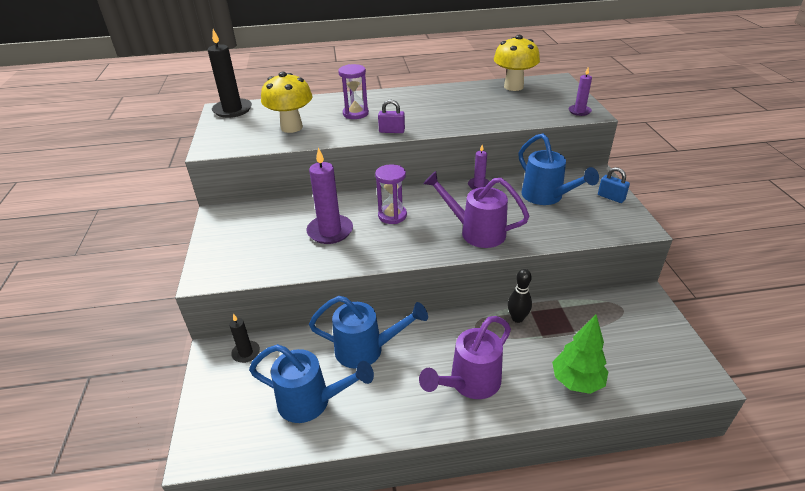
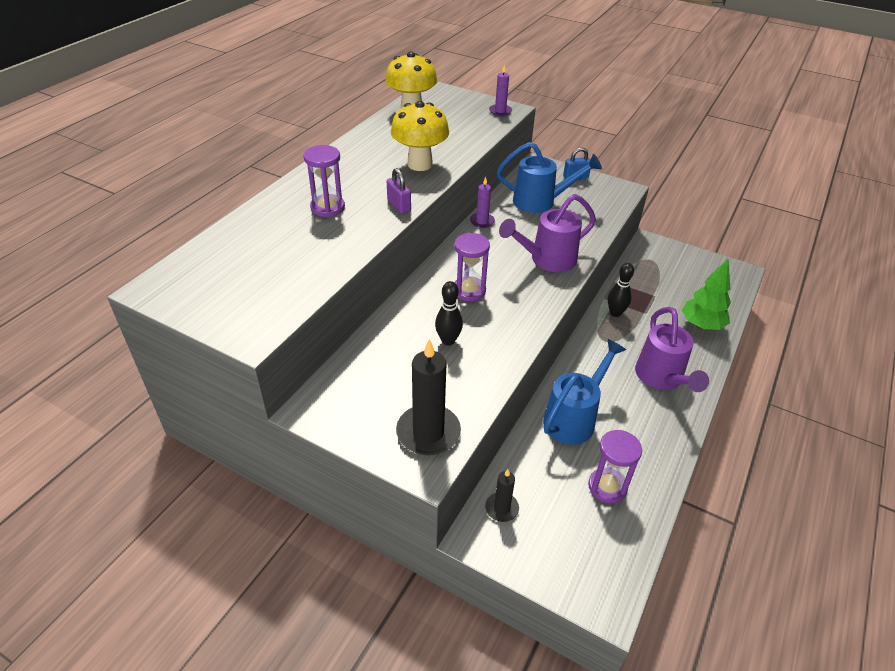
camera: 55 degrees left, 5 degrees up
(232, 110) = (172, 281): black candle -> black candle (428, 432)
(291, 127) = (293, 258): yellow mushroom -> yellow mushroom (420, 164)
(311, 402) = (607, 487): blue watering can -> purple hourglass
(330, 231) = (448, 340): purple candle -> black bowling pin
(392, 131) = (399, 206): purple padlock -> purple padlock turned 75 degrees counterclockwise

